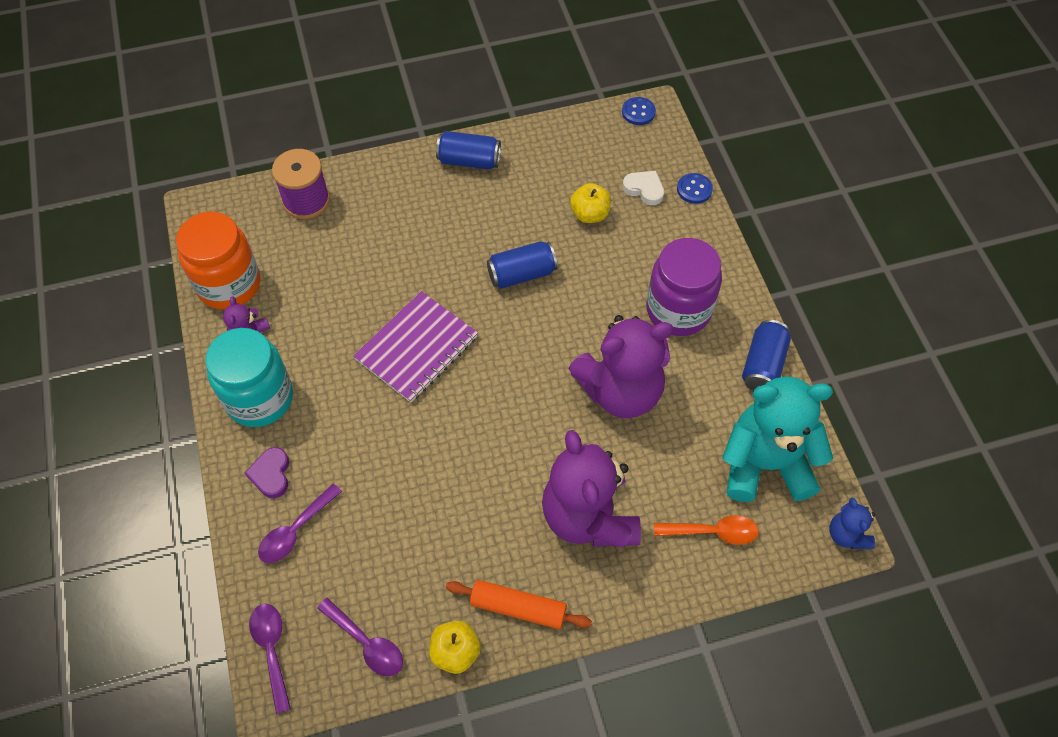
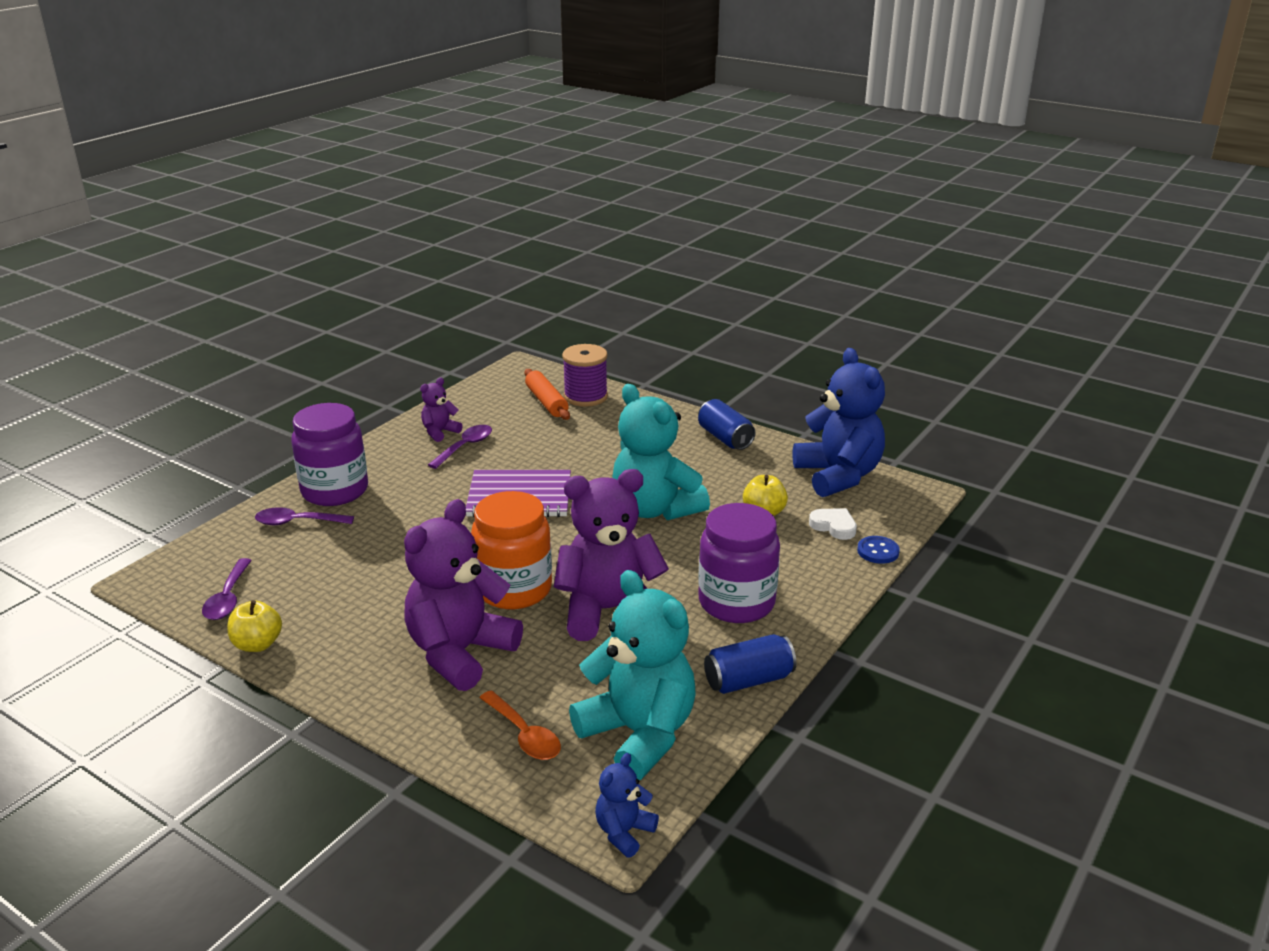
camera: 50 degrees right, 30 degrees down
(229, 284) = (474, 403): orange jar -> orange jar (514, 589)
(259, 398) = (394, 457): turquoise jar -> none
(271, 474) = (335, 491): purple heart -> purple jar
(272, 650) = (185, 560): purple spoon -> purple spoon (465, 447)
(518, 607) = (330, 657): orange rolling pin -> orange rolling pin (546, 402)
(522, 274) = (655, 509): blue can -> turquoise teddy bear
(587, 137) = (838, 476): none -> blue teddy bear
(620, 391) = (608, 611): purple teddy bear -> purple teddy bear turned 135 degrees clockwise
(638, 112) = (907, 487): blue button -> none
(644, 189) = (834, 526): white heart -> white heart turned 45 degrees counterclockwise

